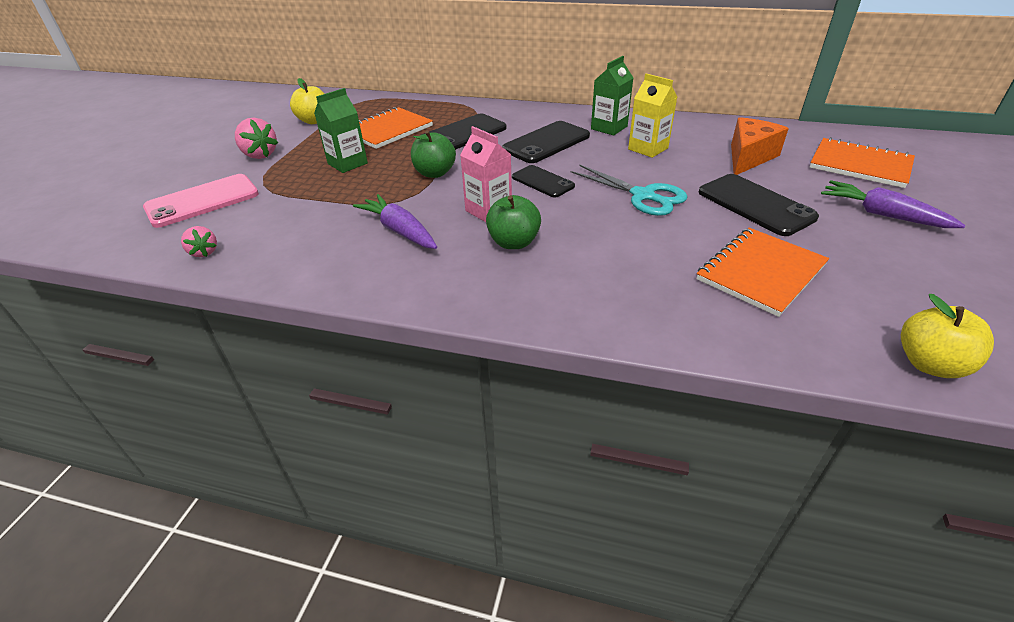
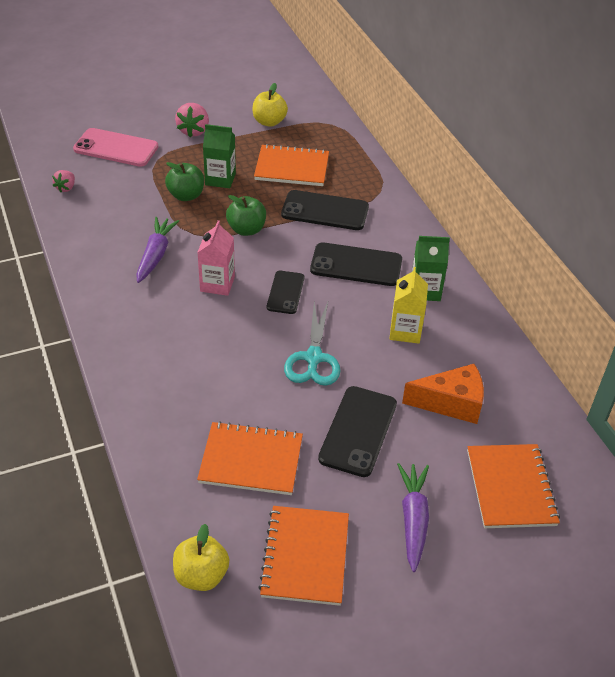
camera: 50 degrees right, 5 degrees up
(514, 242) = (186, 316): green apple -> green apple (186, 195)
(916, 285) = (305, 556): none -> orange notebook

